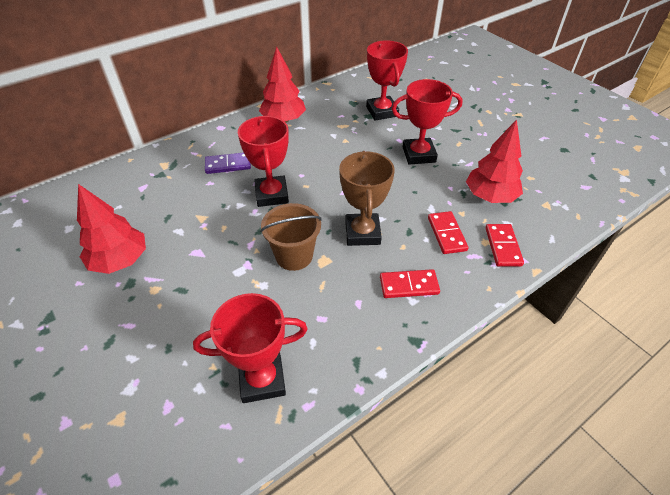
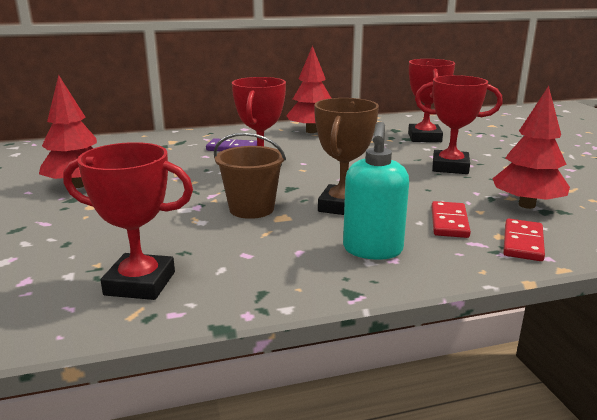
camera: 20 degrees right, 25 degrees down
(409, 285) = (372, 250): red domino -> turquoise soap dispenser

